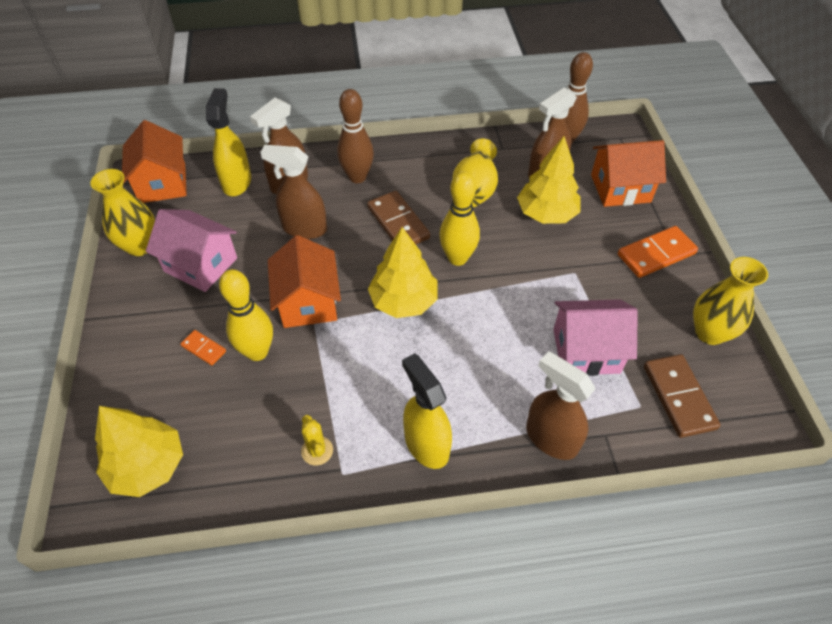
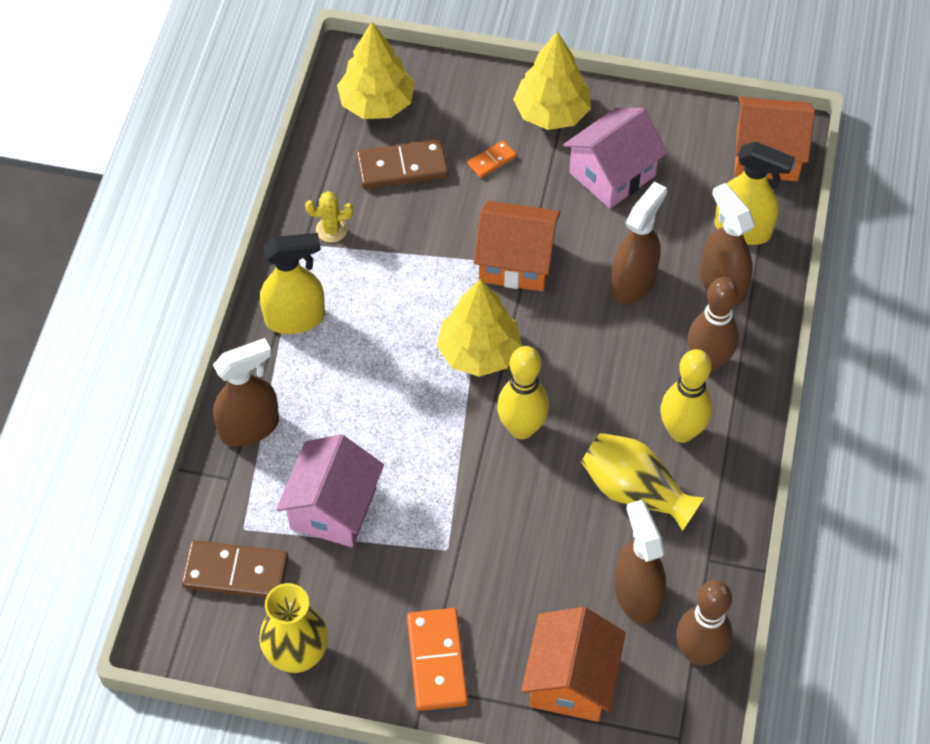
camera: 110 degrees right, 5 degrees up
(140, 246) = (663, 123): yellow vase -> none
(257, 352) = (467, 204): yellow bowling pin -> yellow bowling pin (681, 432)
(398, 223) = (606, 383): brown domino -> brown domino (402, 167)
(546, 214) = (558, 561): yellow tree -> yellow tree (552, 113)

